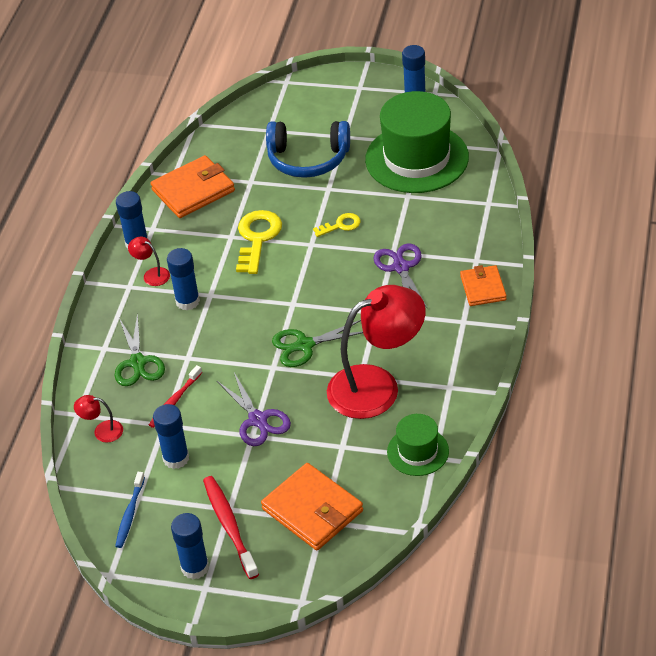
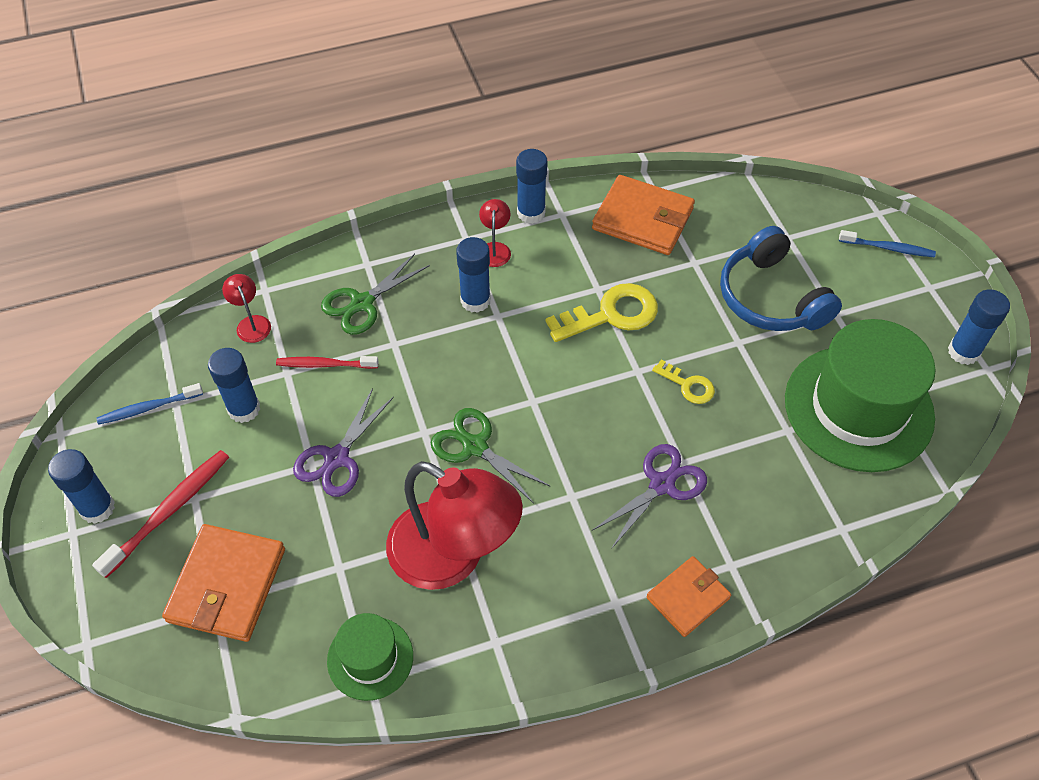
camera: 55 degrees right, 10 degrees up
(316, 91) = (888, 248): none -> blue toothbrush

